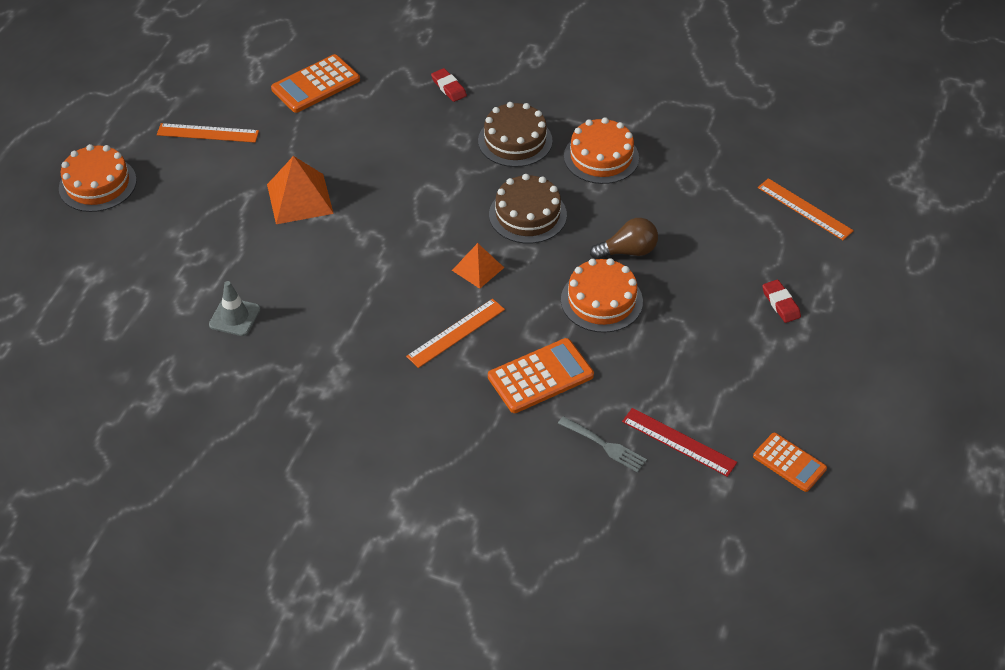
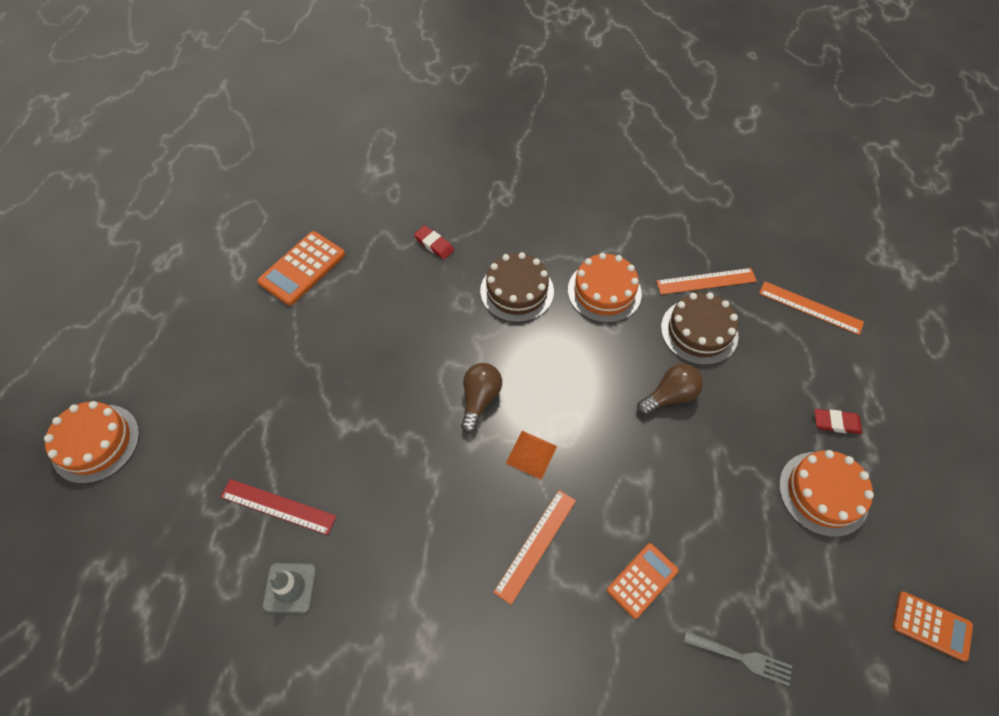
camera: 15 degrees left, 10 degrees up
(208, 133) = (204, 350): orange ruler -> orange ruler (706, 281)
(300, 199) = (322, 410): orange pyramid -> none
(446, 219) = (480, 399): none -> brown light bulb
(527, 215) = (558, 375): brown cake -> brown cake (699, 331)
(540, 376) = (642, 580): orange calculator -> orange calculator, size x0.66
(601, 300) = (667, 463): orange cake -> orange cake (823, 493)
(679, 442) = (813, 630): red ruler -> red ruler (278, 506)
(780, 303) = (836, 423): red eraser -> red eraser turned 45 degrees counterclockwise

